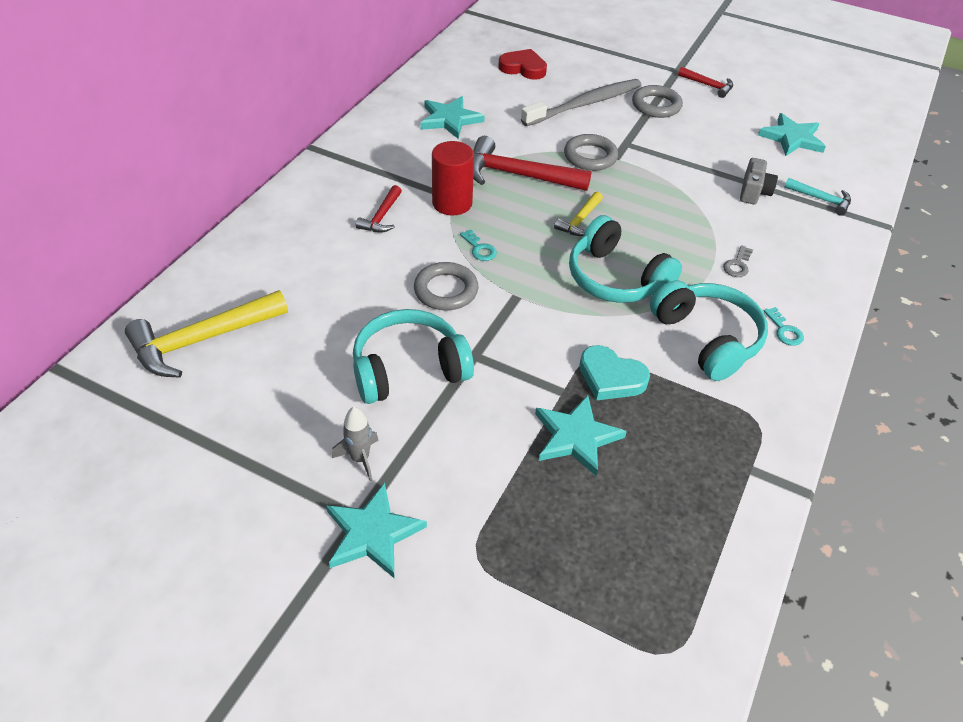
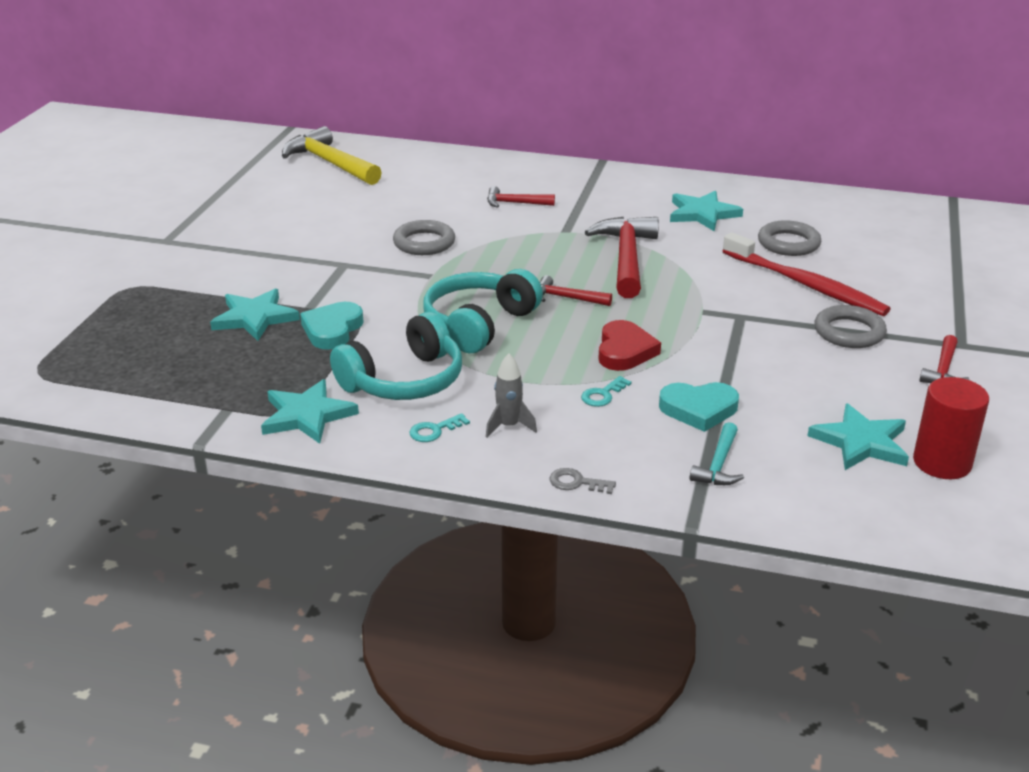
camera: 80 degrees right, 15 degrees down
(360, 459) = (220, 234): grey rocket -> grey rocket (509, 426)
(373, 533) = (151, 248): turquoise star -> turquoise star (307, 415)
(408, 369) = (319, 239): turquoise headphones -> none
(452, 203) = (555, 231): red cylinder -> red cylinder (942, 463)
(479, 249) = (491, 251): turquoise key -> turquoise key (603, 395)
(523, 68) = (852, 241): red heart -> red heart (624, 351)
(579, 220) = (567, 298): yellow hammer -> red hammer
(585, 104) = (806, 285): grey toothbrush -> red toothbrush
(590, 156) = (694, 295): grey ring -> grey ring (788, 243)
(737, 265) = (539, 398): grey key -> grey key (576, 483)
(754, 192) = (699, 409): grey camera -> turquoise heart

